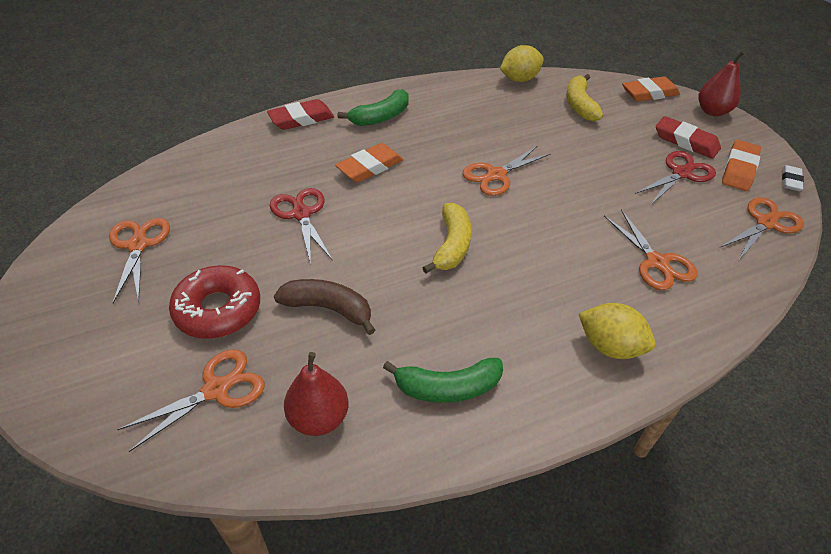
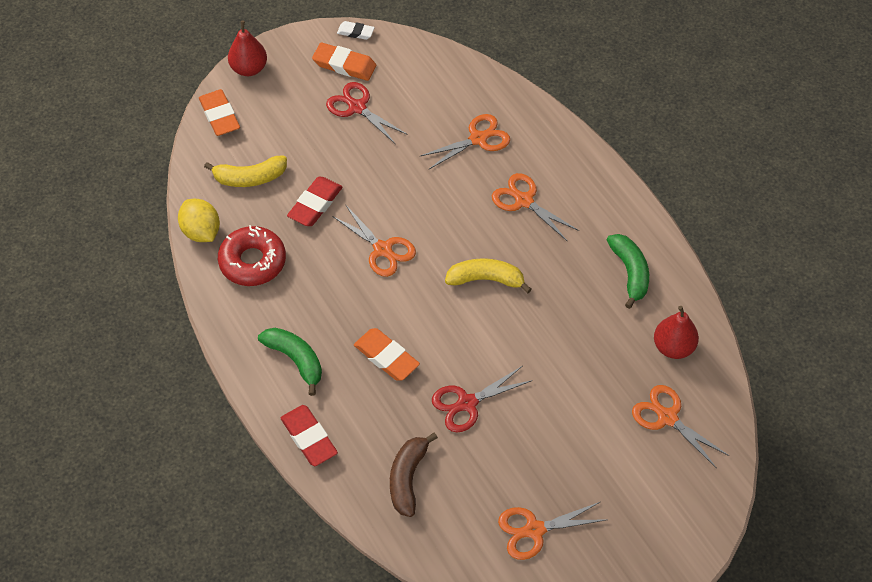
camera: 95 degrees left, 10 degrees up
(218, 309) = (594, 439): red donut -> red donut (252, 262)
(328, 308) = (575, 359): brown banana -> brown banana (407, 478)
(609, 346) = (571, 176): yellow lemon -> none
(685, 141) = (305, 97): red eraser -> red eraser (315, 204)
(766, 223) = (416, 60): orange scissors -> orange scissors (523, 201)

